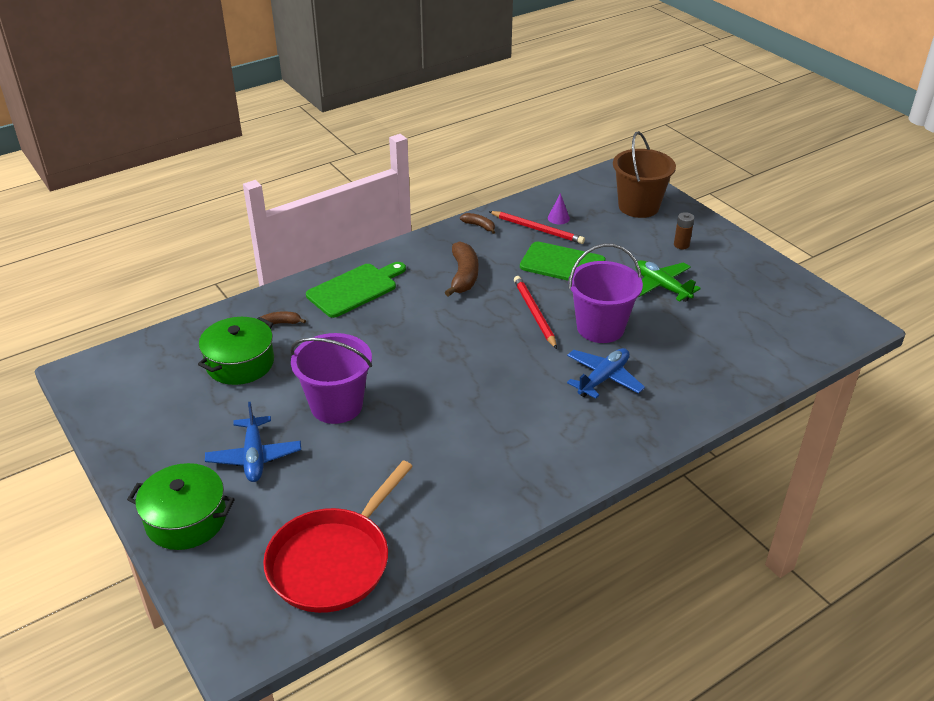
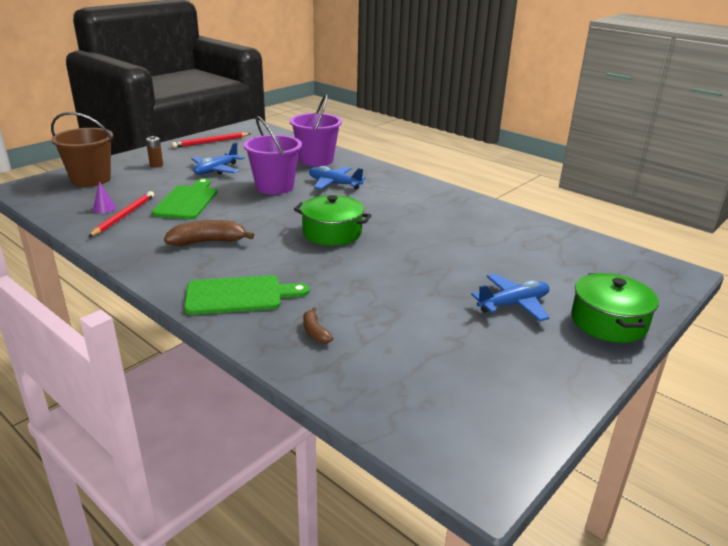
camera: 105 degrees left, 10 degrees down
(240, 363) = (394, 343): green pot -> green pot (332, 233)
(333, 561) = (578, 252): red pan -> none
(336, 405) = (424, 276): purple bucket -> purple bucket (316, 160)
(355, 289) = (239, 295): green cutting board -> green cutting board turned 135 degrees clockwise
(479, 226) = (113, 242): brown banana -> none
(534, 313) = (261, 209): red pencil -> red pencil (211, 142)
(661, 286) = (216, 170): green plane -> blue plane

